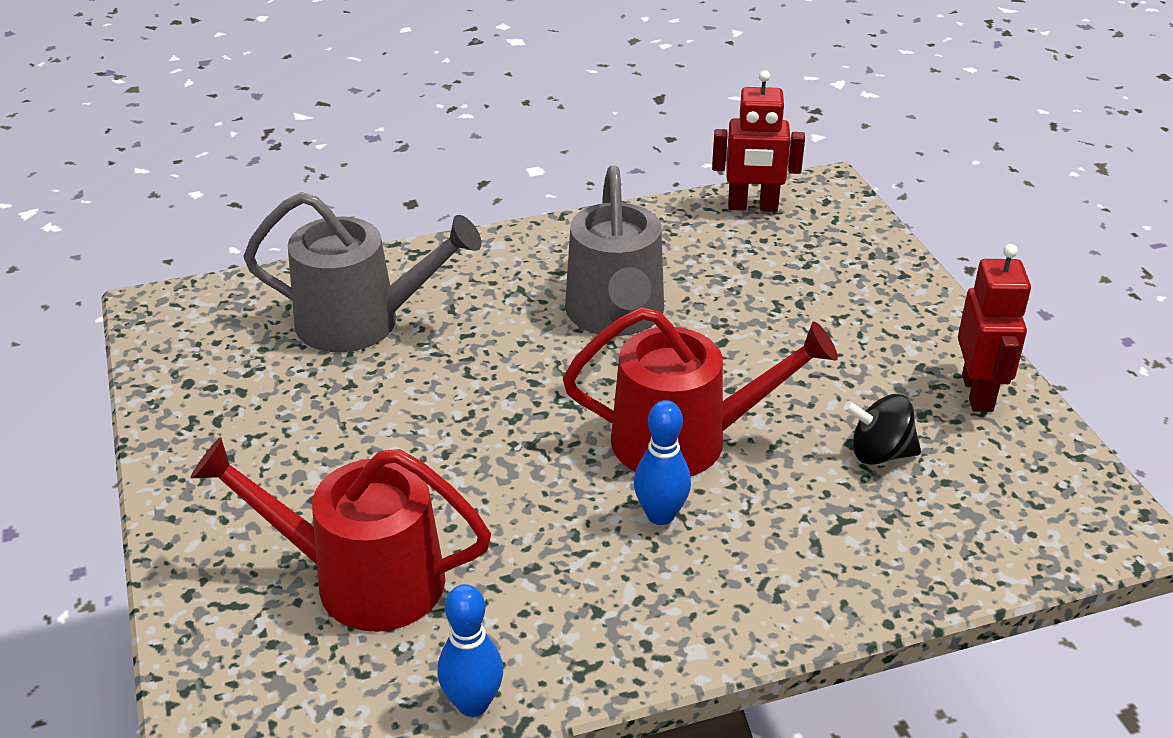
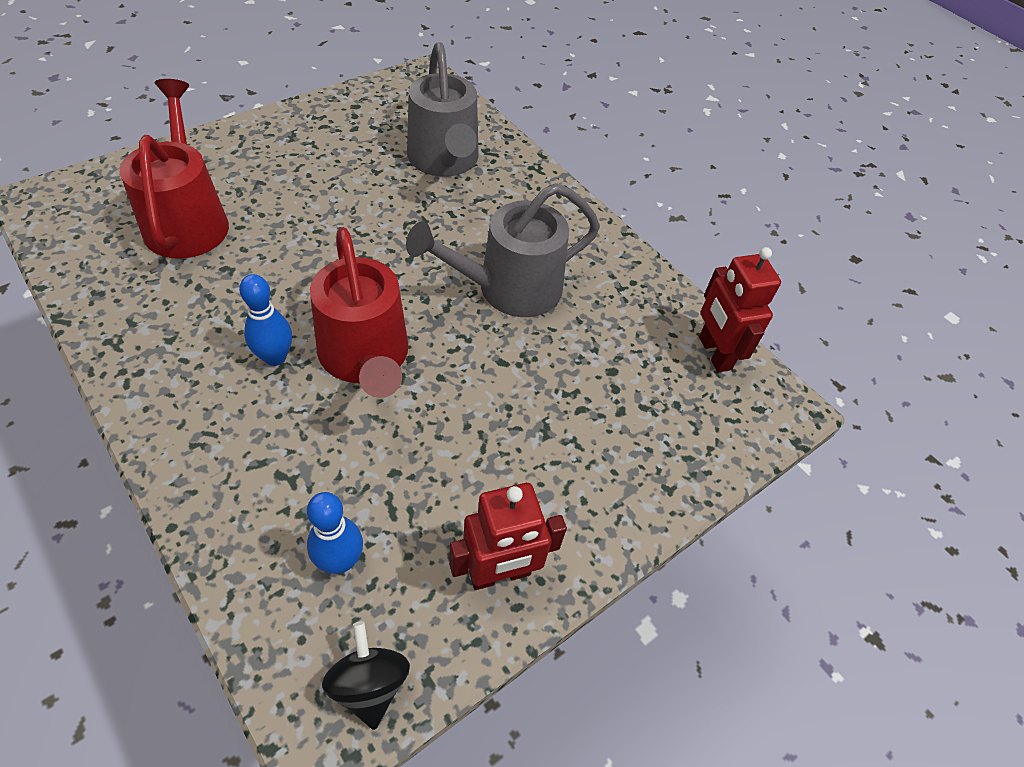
camera: 65 degrees right, 15 degrees up
(473, 704) = (80, 293): blue bowling pin -> blue bowling pin (340, 561)
(879, 453) = (385, 497): black spinning top -> black spinning top (369, 685)

